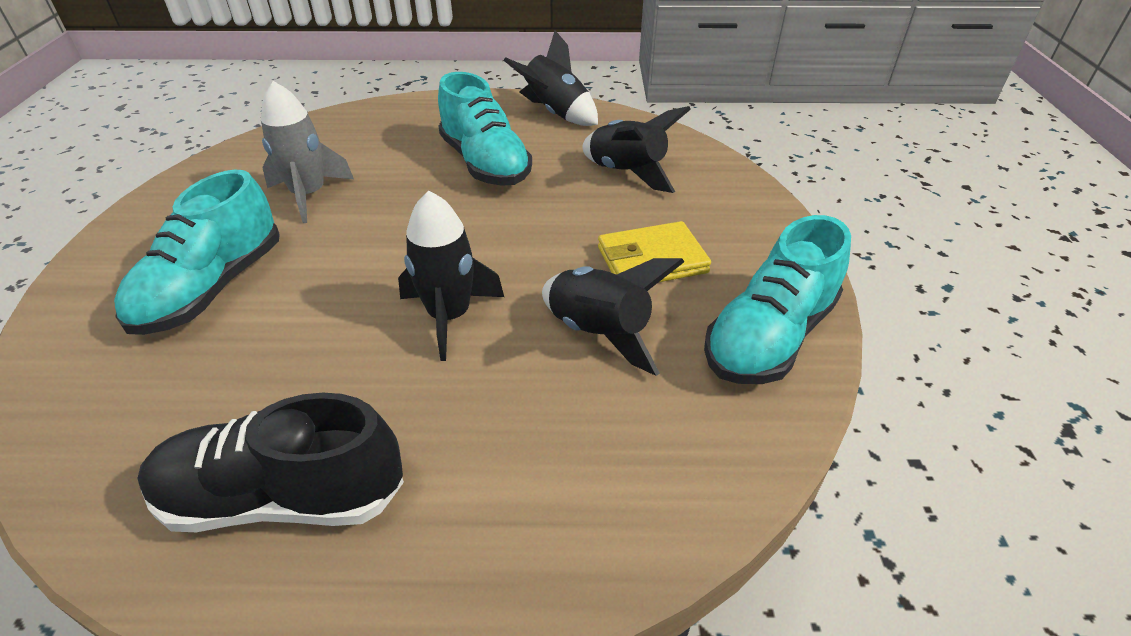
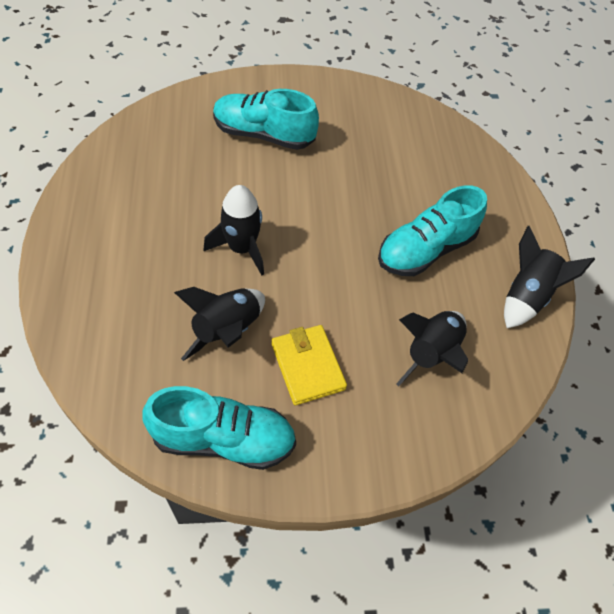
camera: 80 degrees right, 15 degrees up
(284, 497) = (116, 200): black shoe -> none
(309, 195) = (364, 155): grey rocket -> none
(769, 336) = (223, 439): turquoise shoe -> turquoise shoe turned 150 degrees clockwise

